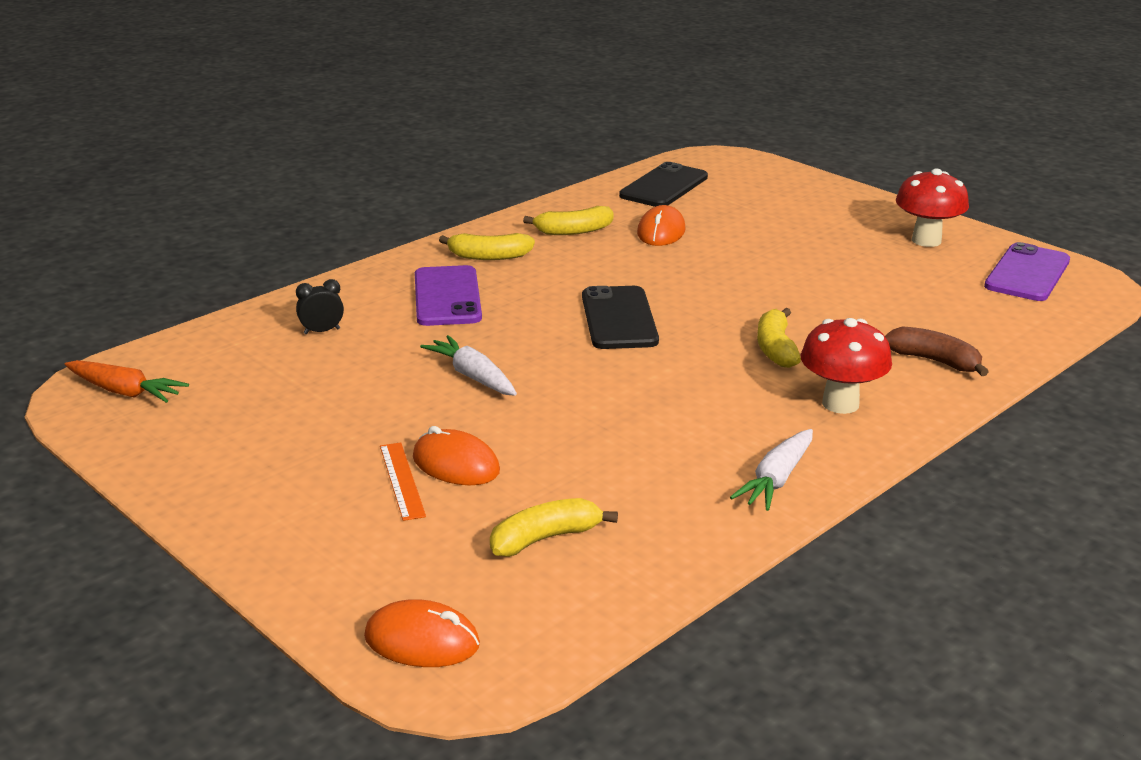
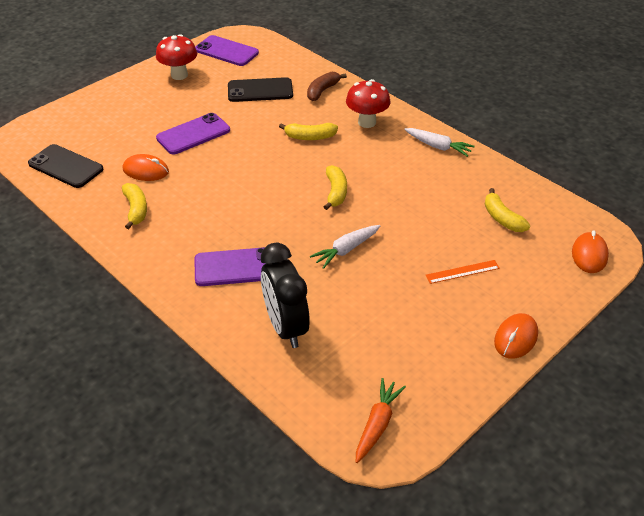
camera: 90 degrees left, 15 degrees up
(322, 331) = (285, 327): black clock -> black clock, size x2.37
(456, 464) = (443, 252): orange mouse -> orange mouse (515, 338)
(489, 256) = (172, 250): yellow banana -> yellow banana (336, 192)
(619, 319) = (272, 191): black phone -> black phone (260, 90)
(759, 258) = (193, 134): none -> purple phone

